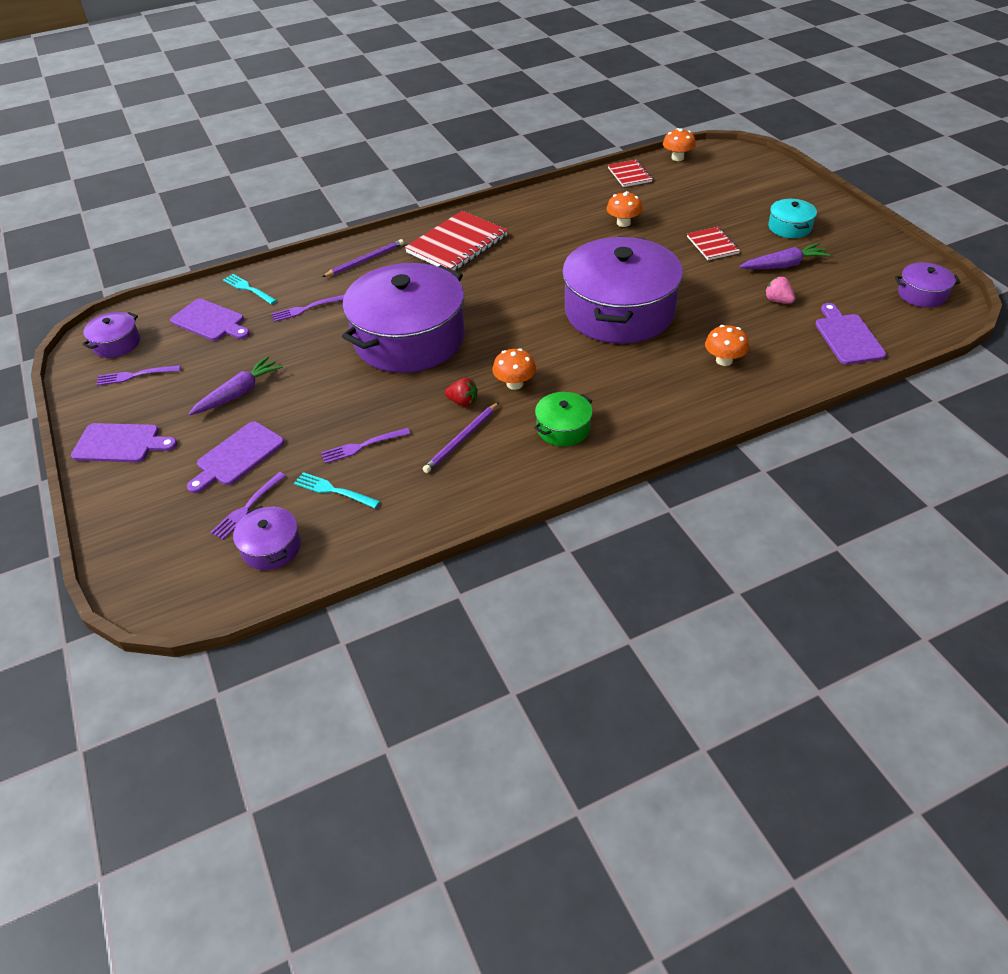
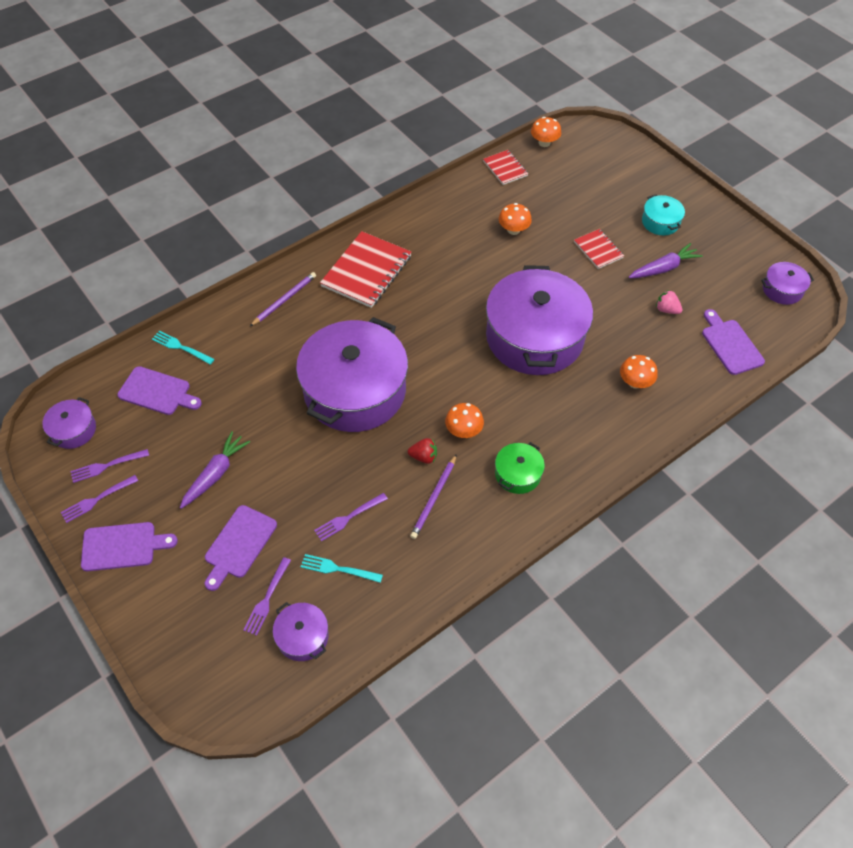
camera: 15 degrees left, 10 degrees up
(306, 309) = (246, 366): purple fork -> purple fork (97, 499)

